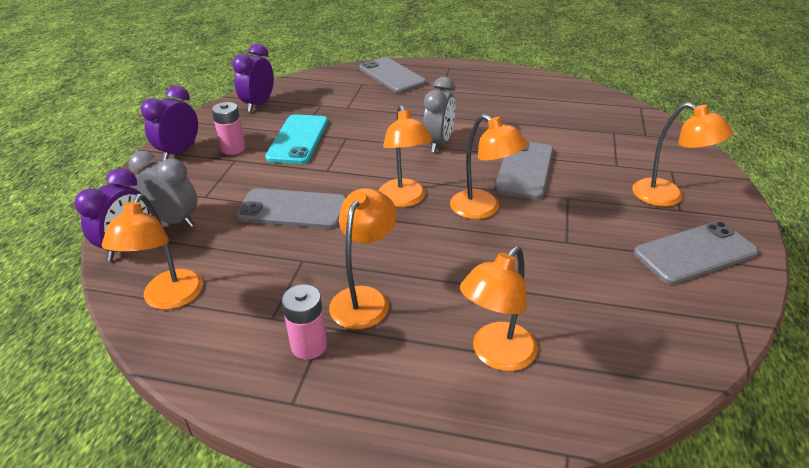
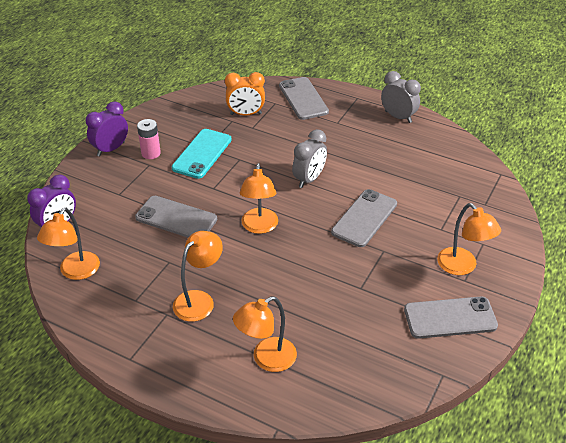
camera: 15 degrees right, 5 degrees up
(174, 221) = (93, 211): grey clock -> grey clock (398, 117)
(258, 104) = (183, 111): purple clock -> none
(309, 345) = (152, 325): pink battery -> none
(334, 97) = (246, 114): none -> orange clock
(483, 209) = (313, 248): orange lamp -> none

